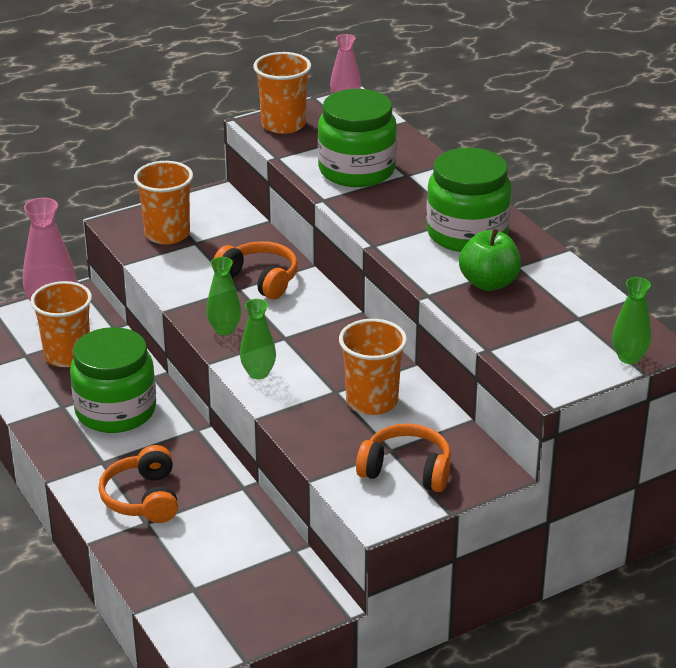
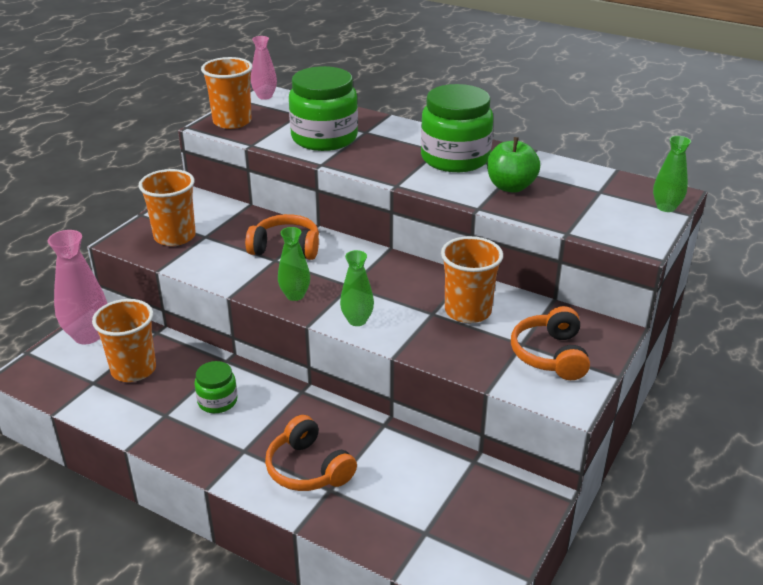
camera: 30 degrees left, 0 degrees up
(115, 411) = (217, 401): green jar -> green jar, size x0.51
(406, 470) = (550, 355): orange headphones -> orange headphones turned 75 degrees counterclockwise

